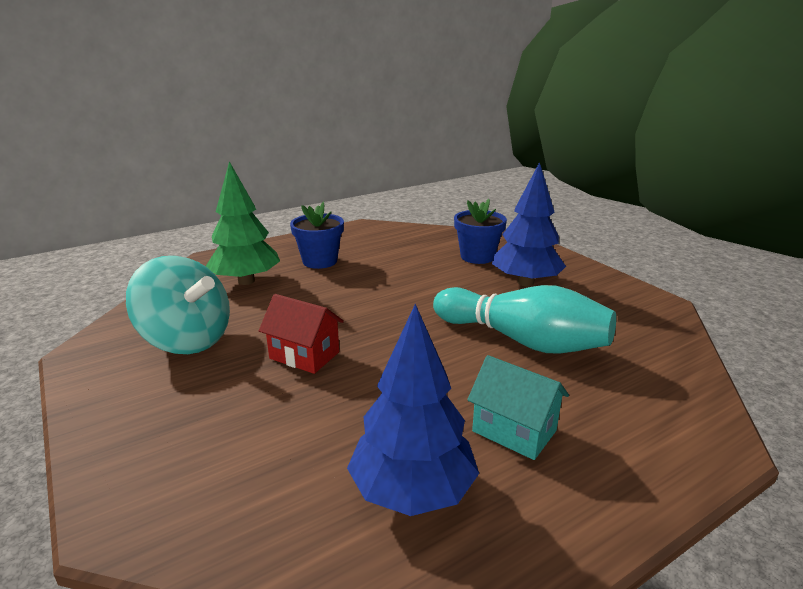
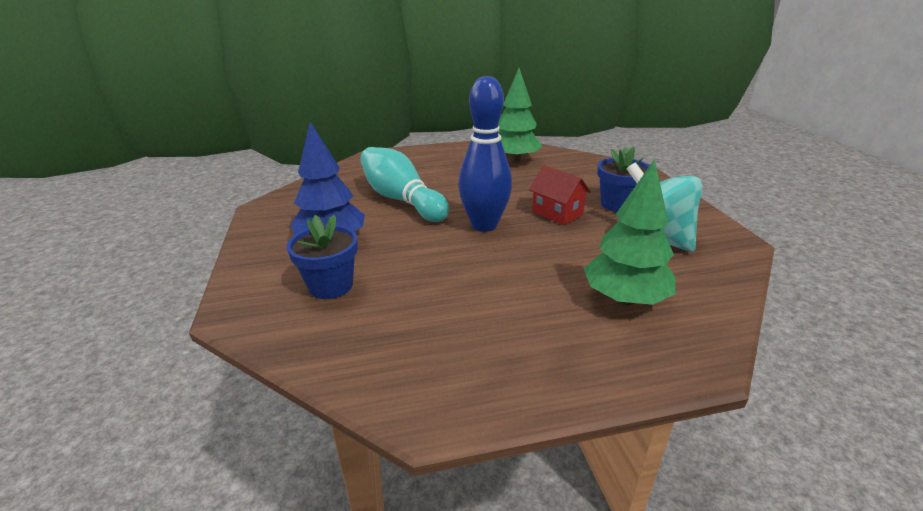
camera: 160 degrees left, 5 degrees up
(320, 261) = (530, 318): blue flower pot -> blue flower pot (617, 205)
(390, 323) = (484, 225): none -> blue bowling pin
(412, 491) = (514, 160): blue tree -> green tree
(514, 431) = (455, 168): turquoise house -> none

